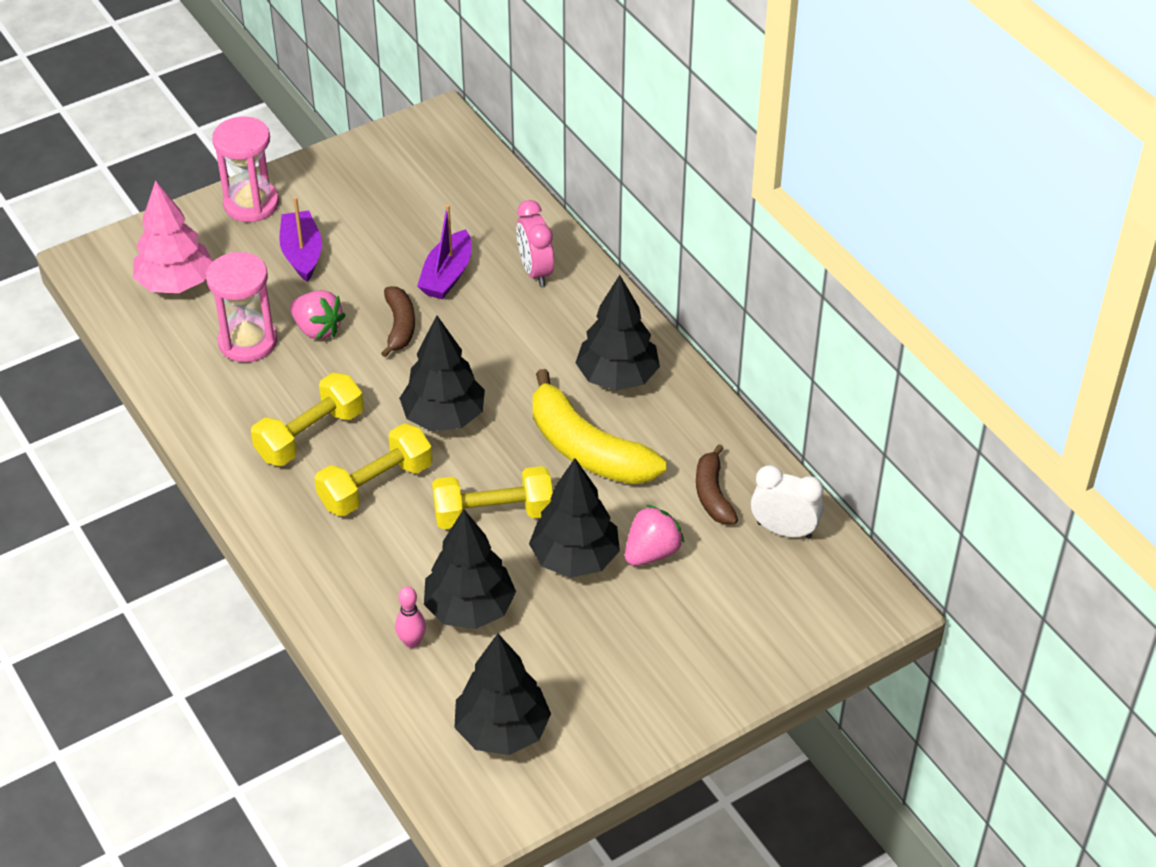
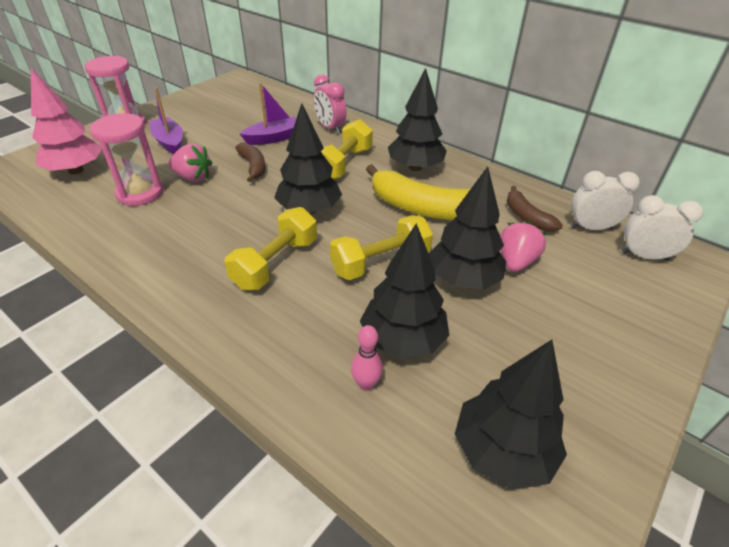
camera: 20 degrees left, 5 degrees down
(310, 435) = (207, 240): yellow dumbbell -> yellow dumbbell (343, 164)
(447, 275) = (274, 138): purple boat -> purple boat turned 120 degrees counterclockwise
(816, 584) = (644, 256): none -> white clock

